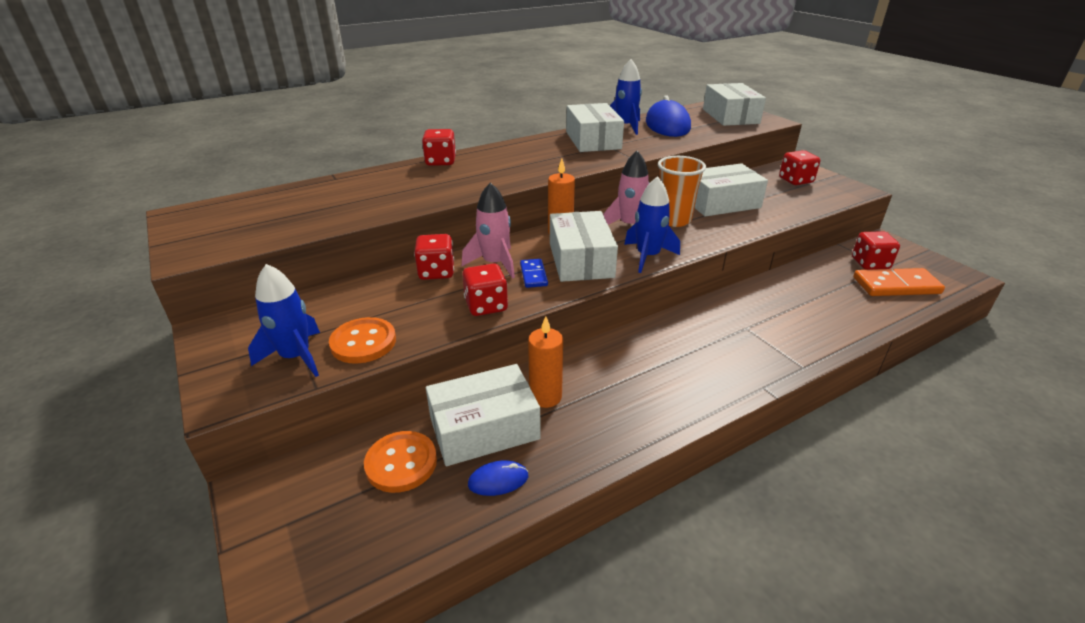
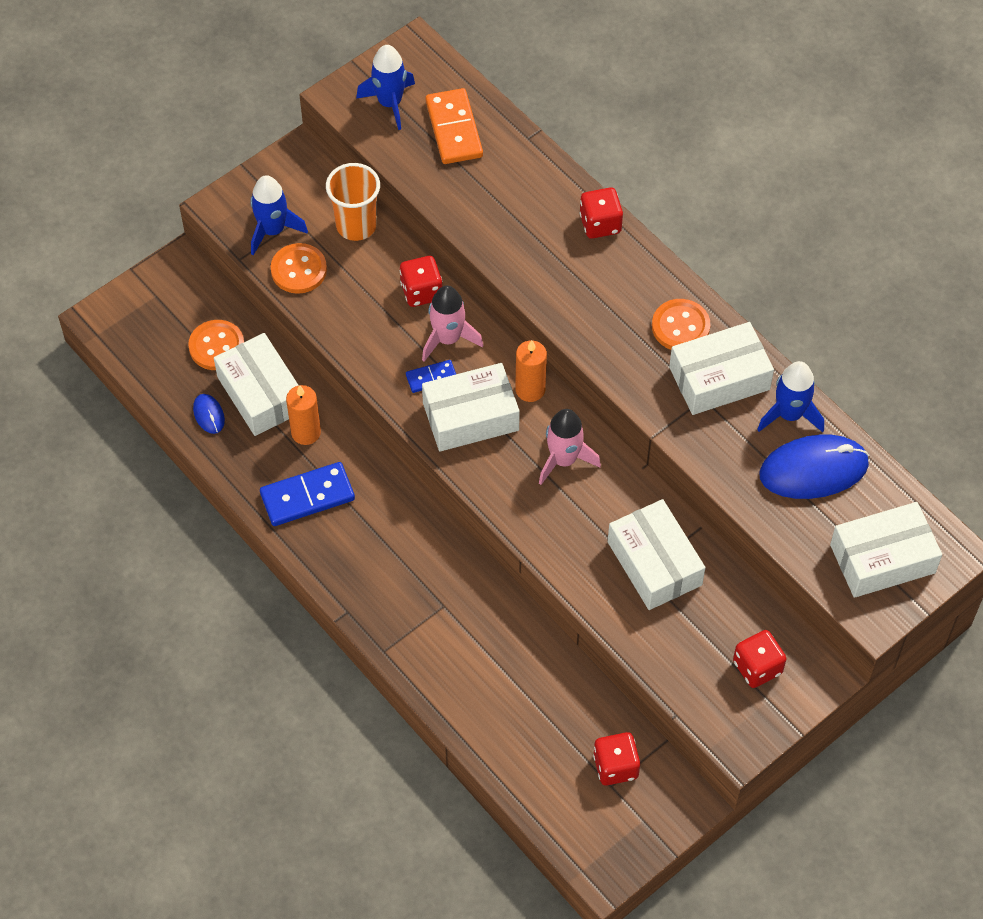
camera: 80 degrees right, 25 degrees up
(486, 306) = (369, 348): red dice -> none
(546, 146) = (680, 327): none -> orange button
(625, 403) = (307, 496): none -> blue domino
(648, 256) = (491, 481): blue rocket -> blue rocket (390, 103)
(674, 220) = (590, 507): orange cup -> orange cup (356, 225)
(896, 286) = (563, 783): orange domino -> orange domino (454, 129)

